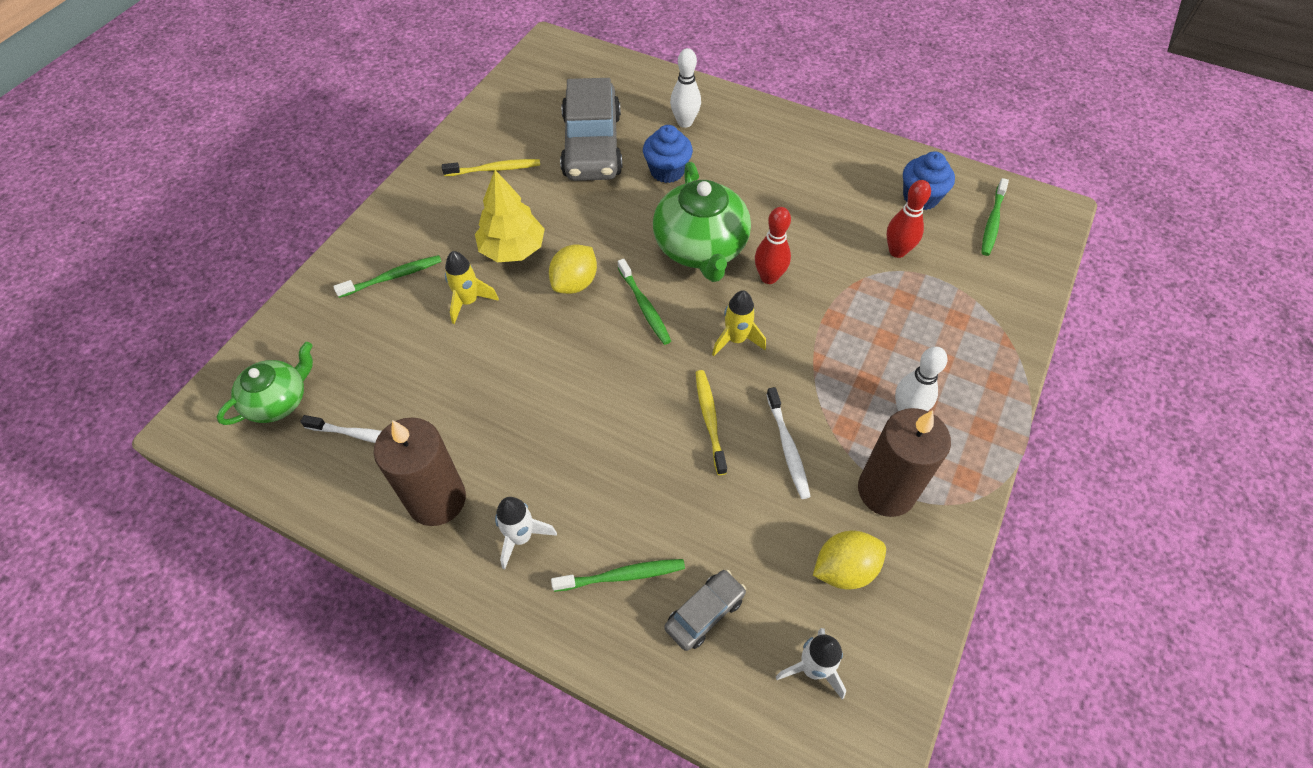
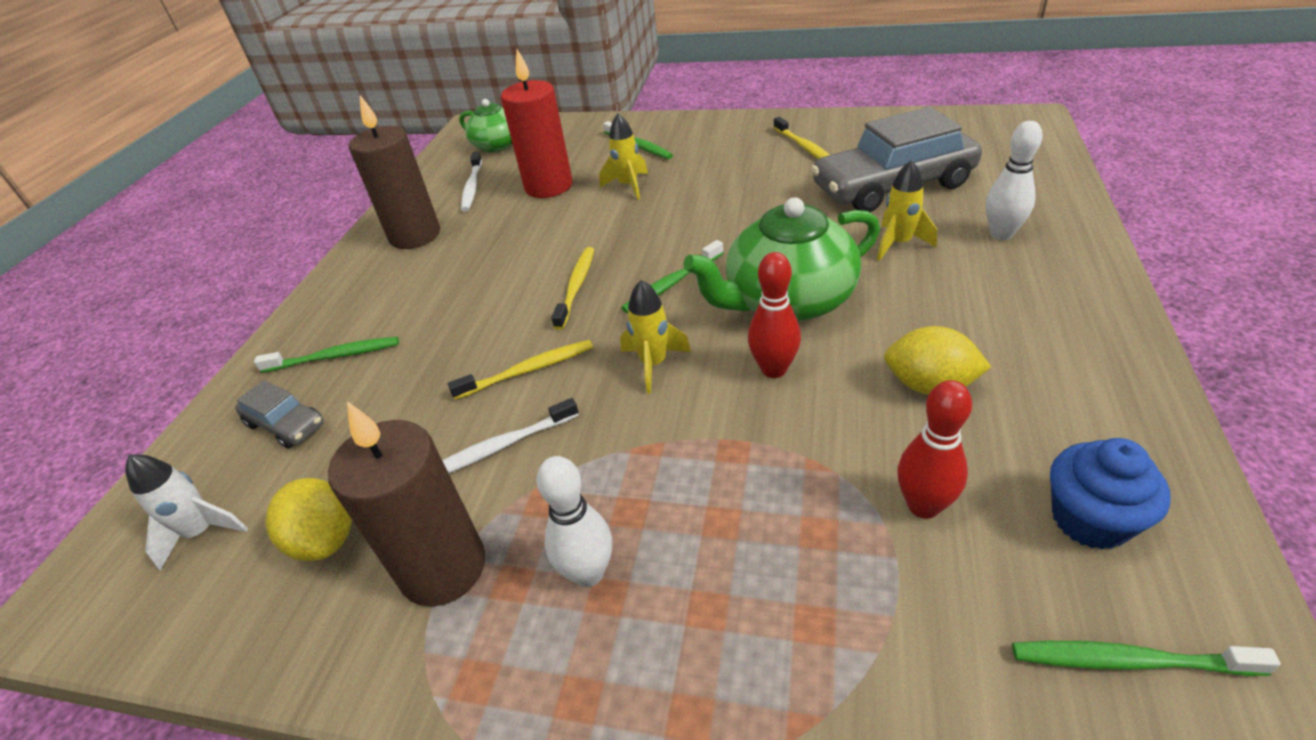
camera: 80 degrees right, 15 degrees down
(420, 365) = (549, 186): none -> red candle
(512, 249) = (706, 187): yellow tree -> none
(521, 537) = (378, 287): white rocket -> none
(575, 283) = (681, 232): yellow lemon -> yellow lemon (929, 385)
(613, 370) = (576, 286): none -> yellow toothbrush
(622, 575) = (334, 356): green toothbrush -> green toothbrush turned 75 degrees counterclockwise
(667, 171) = (899, 244): blue cupcake -> yellow rocket

